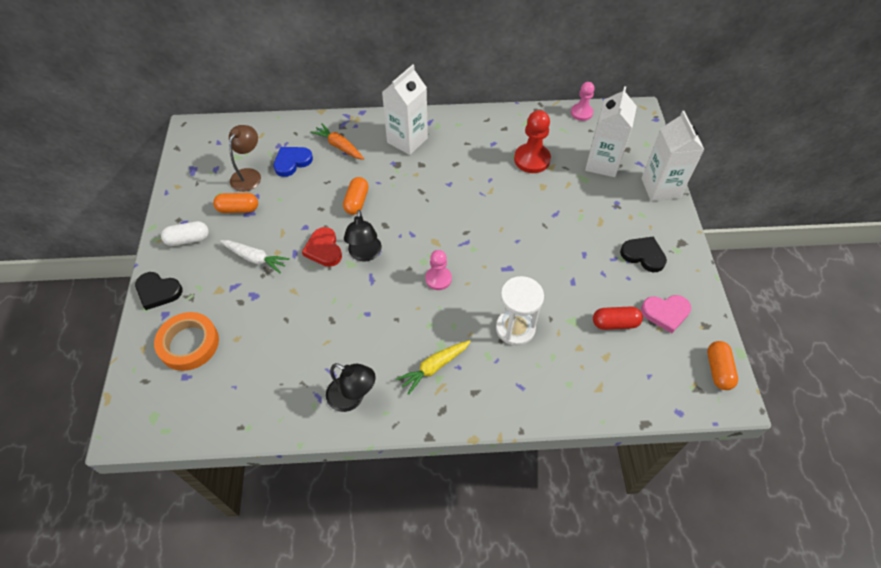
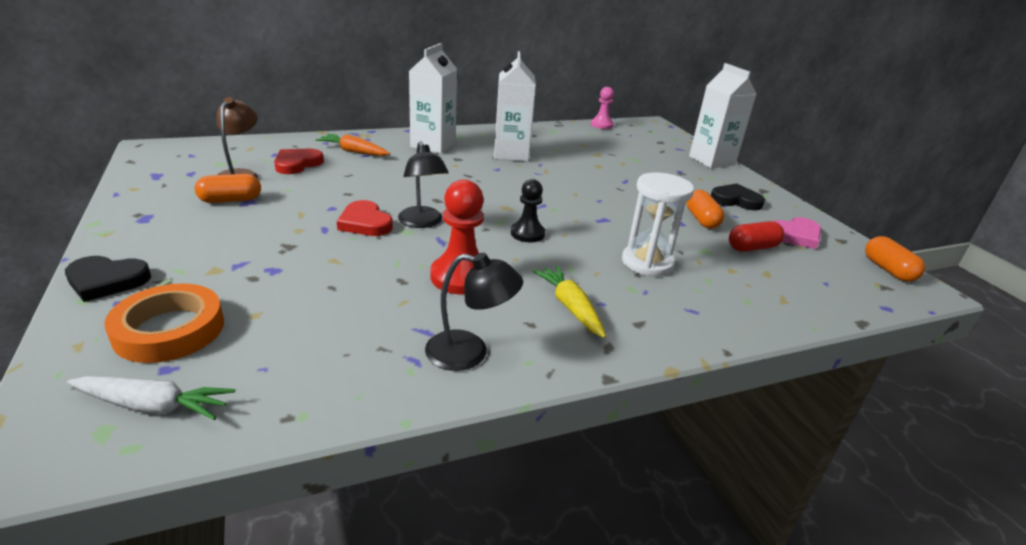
camera: 20 degrees left, 25 degrees down
(188, 239) = (156, 229): white capsule -> none
(255, 258) = (267, 237): white carrot -> white carrot (153, 406)
(292, 162) = (297, 164): blue heart -> red heart
(357, 202) = (393, 186): orange capsule -> orange capsule (701, 219)
(434, 367) = (570, 307): yellow carrot -> yellow carrot turned 120 degrees clockwise
(438, 279) = (527, 233): pink pawn -> black pawn
(532, 159) = (575, 151): red pawn -> red pawn (461, 277)
(602, 163) = (645, 150): white carton -> white carton (511, 154)

